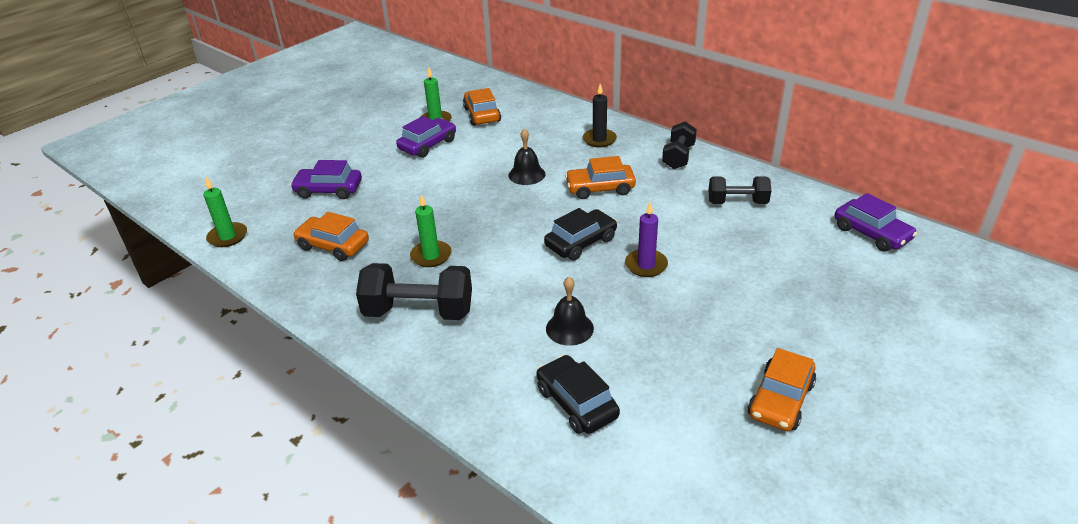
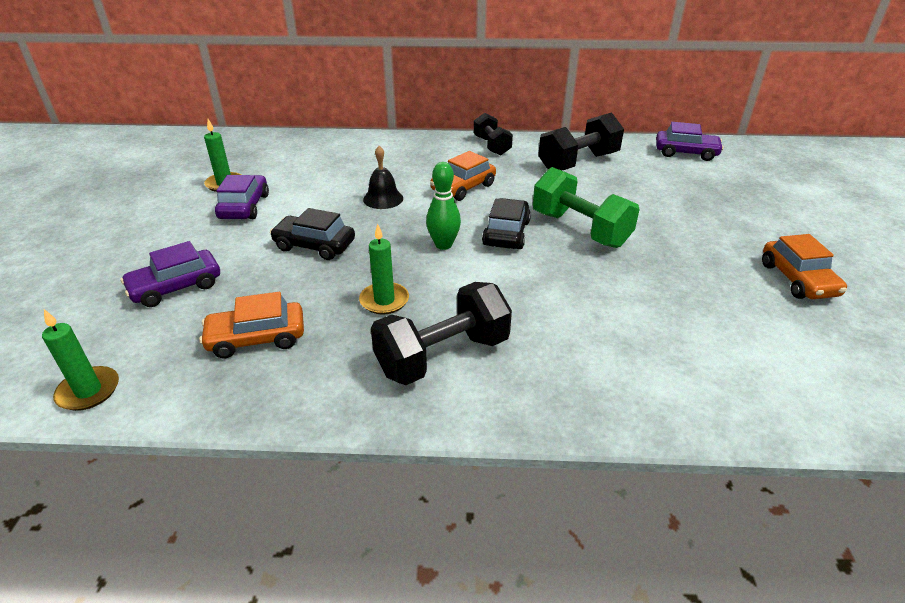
camera: 40 degrees left, 0 degrees up
(482, 115) = (270, 165): orange car -> none
(521, 232) = (443, 245): none -> green bowling pin
(569, 328) = (594, 302): black bell -> none
(576, 403) = (685, 358): black car -> black car (314, 245)
(599, 140) = (410, 153): black candle -> none
(646, 265) = (580, 229): purple candle -> green dumbbell
(737, 202) = (578, 162): black dumbbell -> black dumbbell, size x1.57

